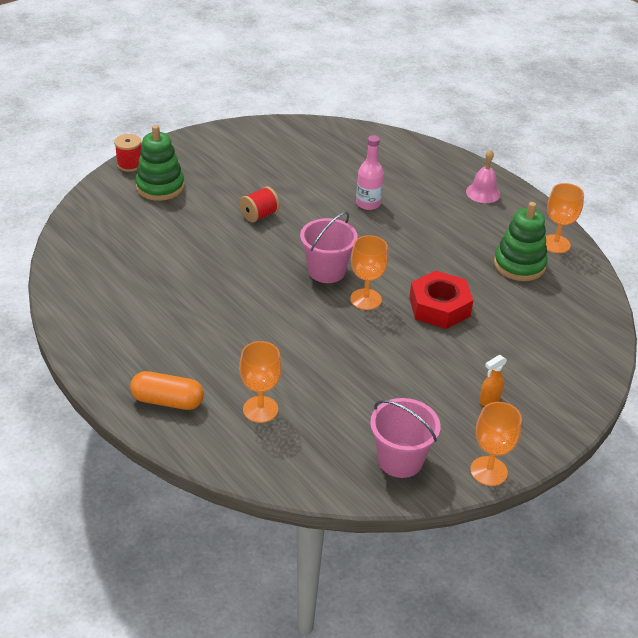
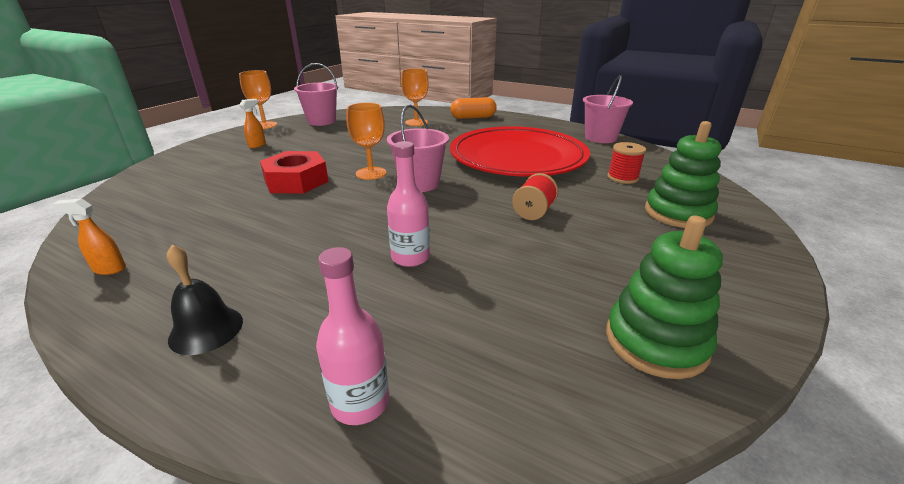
camera: 160 degrees right, 10 degrees down
(70, 294) = (600, 138): none -> pink bucket
(130, 164) = (757, 228): red spool -> red spool (622, 178)
(204, 284) = (517, 157): none -> red plate
(414, 151) = (360, 402): none -> pink bottle
(483, 193) = (206, 329): pink bell -> black bell
(519, 265) = (187, 231): green stacking toy -> green stacking toy (655, 341)
(555, 244) = (109, 269): orange goblet -> orange spray bottle

